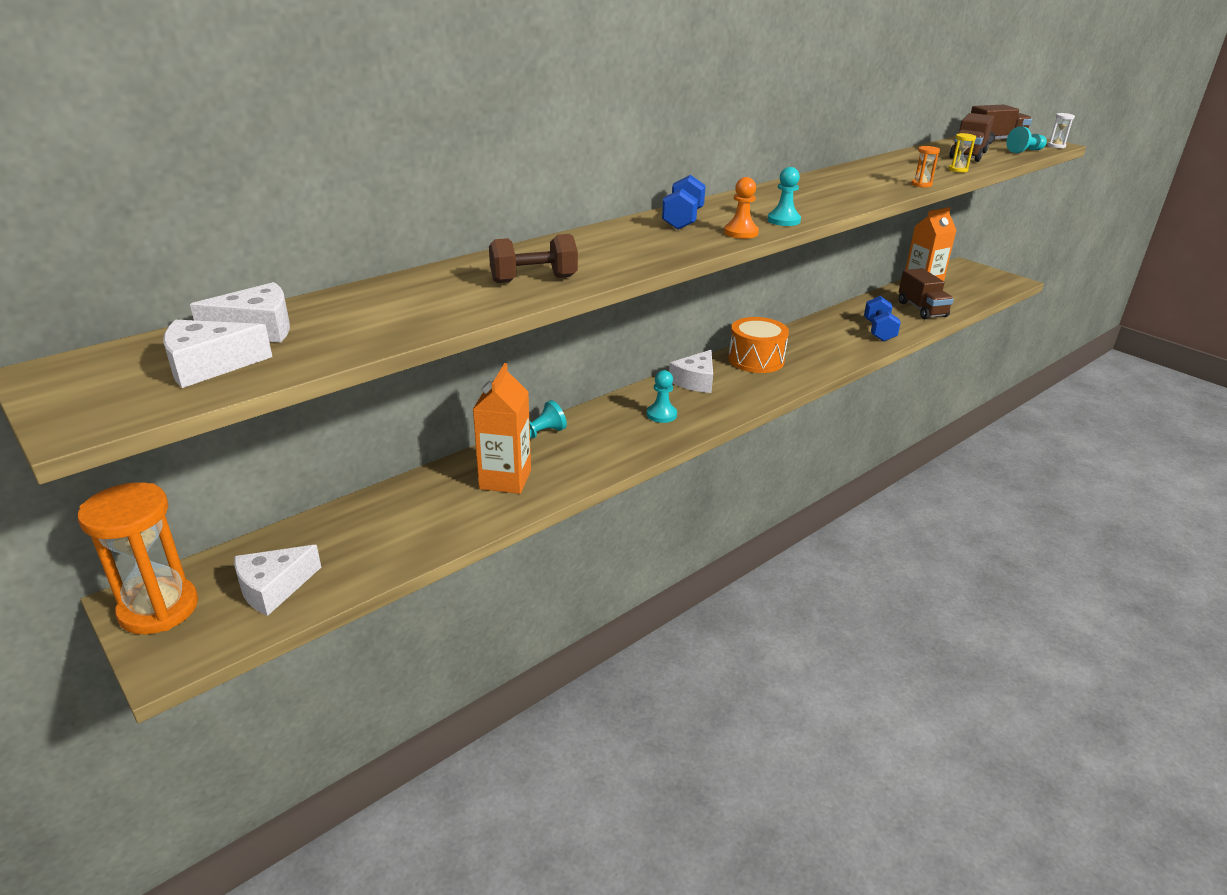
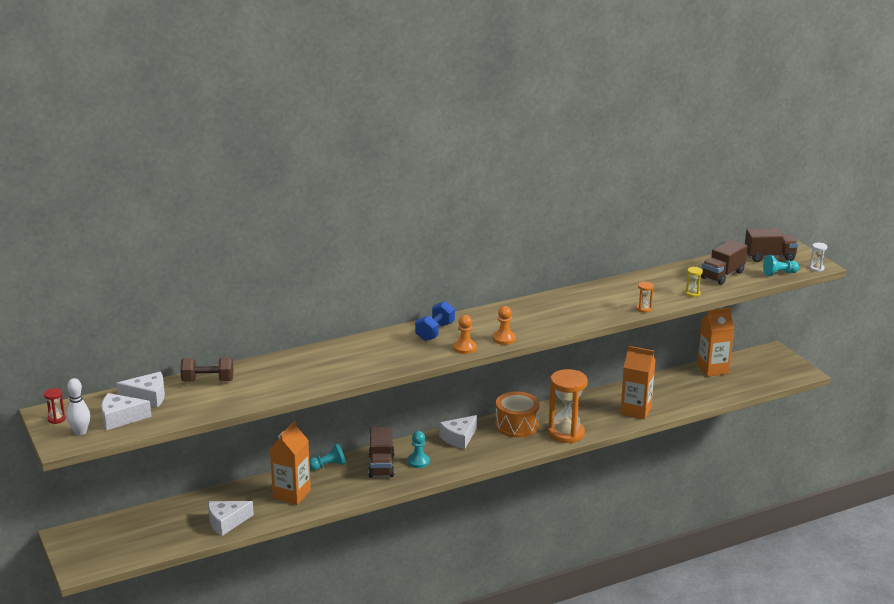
camera: 15 degrees right, 5 degrees down
(69, 379) = (56, 419): none -> red hourglass
(124, 397) = (80, 432): none -> white bowling pin
(159, 609) = (77, 542): orange hourglass -> orange hourglass (566, 433)
(273, 588) = (138, 540): white cheese -> white cheese (226, 522)
(534, 279) = (309, 376): brown dumbbell -> brown dumbbell (208, 381)
(783, 220) = (504, 339): turquoise pawn -> orange pawn
(879, 331) = (636, 410): blue dumbbell -> orange carton
(922, 309) = (691, 393): brown truck -> brown truck (381, 466)

